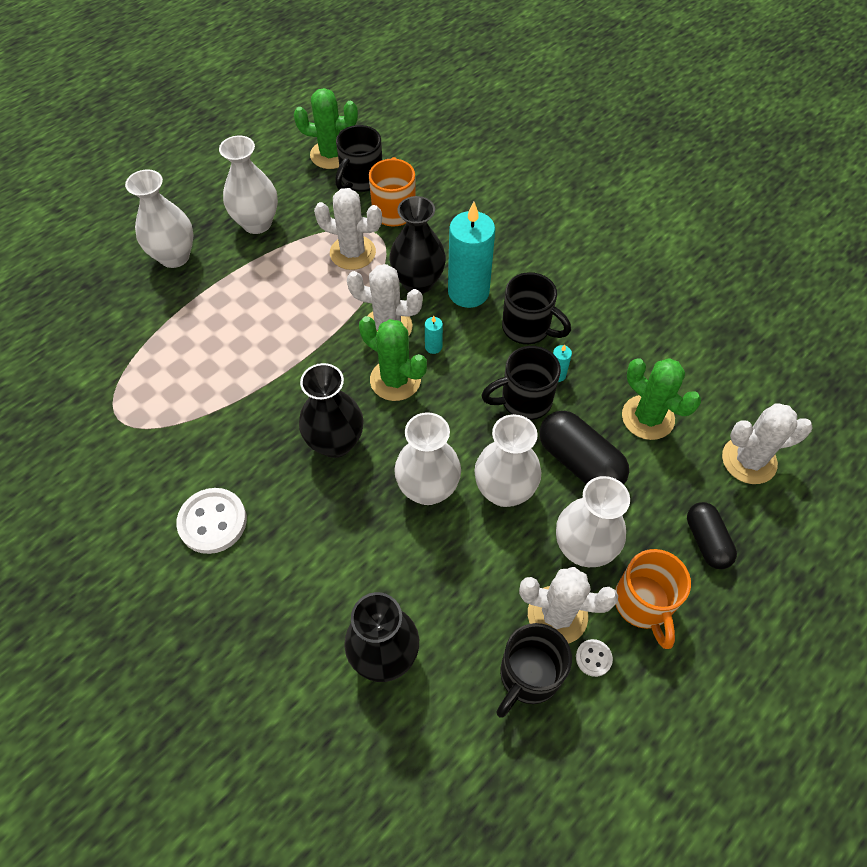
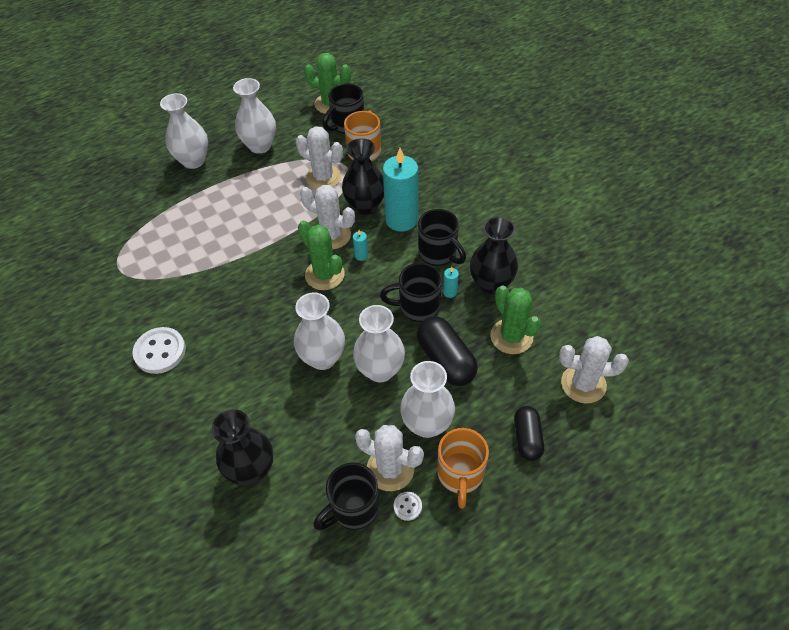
camera: 15 degrees right, 5 degrees down
(335, 442) = (265, 312): black vase -> black vase (491, 284)

